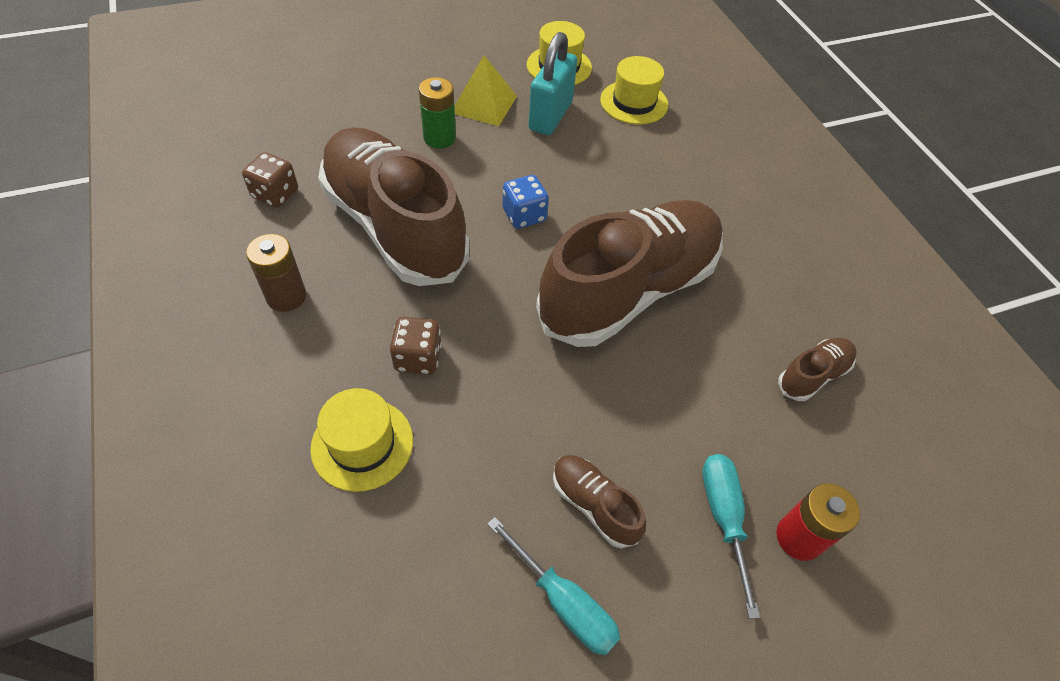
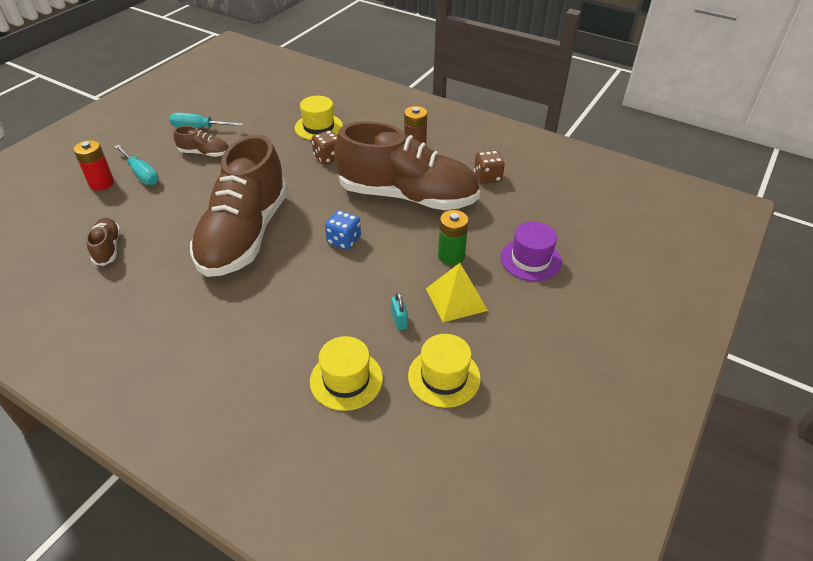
camera: 145 degrees right, 10 degrees down
(376, 95) = (530, 259): none -> purple hat
(550, 116) = (399, 320): turquoise padlock -> turquoise padlock, size x0.45
(813, 375) = (108, 248): brown shoe -> brown shoe turned 150 degrees clockwise

